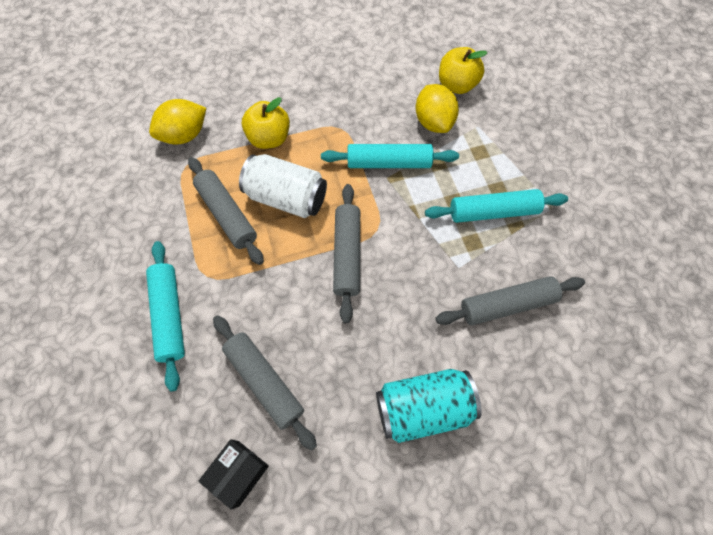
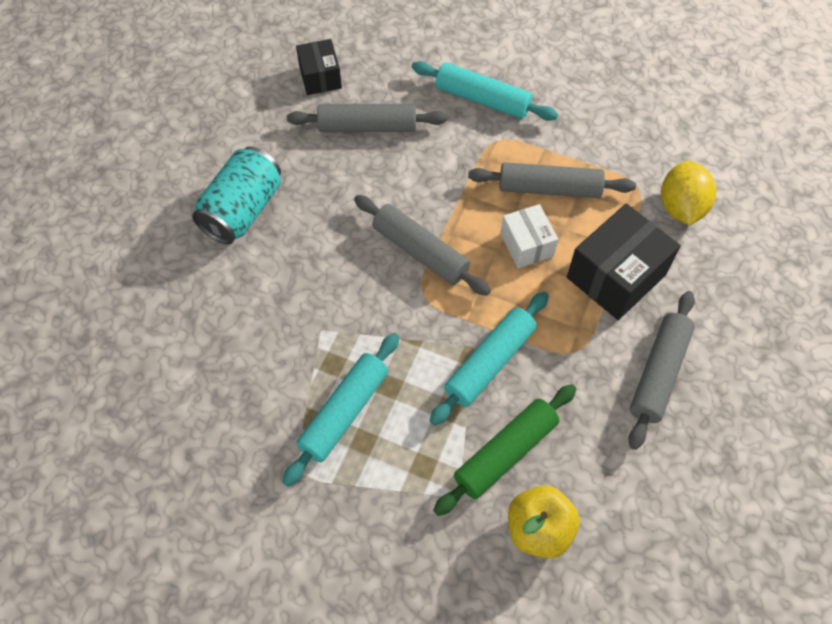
camera: 130 degrees right, 5 degrees down
(269, 138) = (616, 276): yellow apple -> black box
(287, 198) = (526, 245): white can -> white box
(433, 122) = (505, 453): yellow lemon -> green rolling pin
(507, 304) = (251, 339): grey rolling pin -> grey rolling pin (659, 373)

